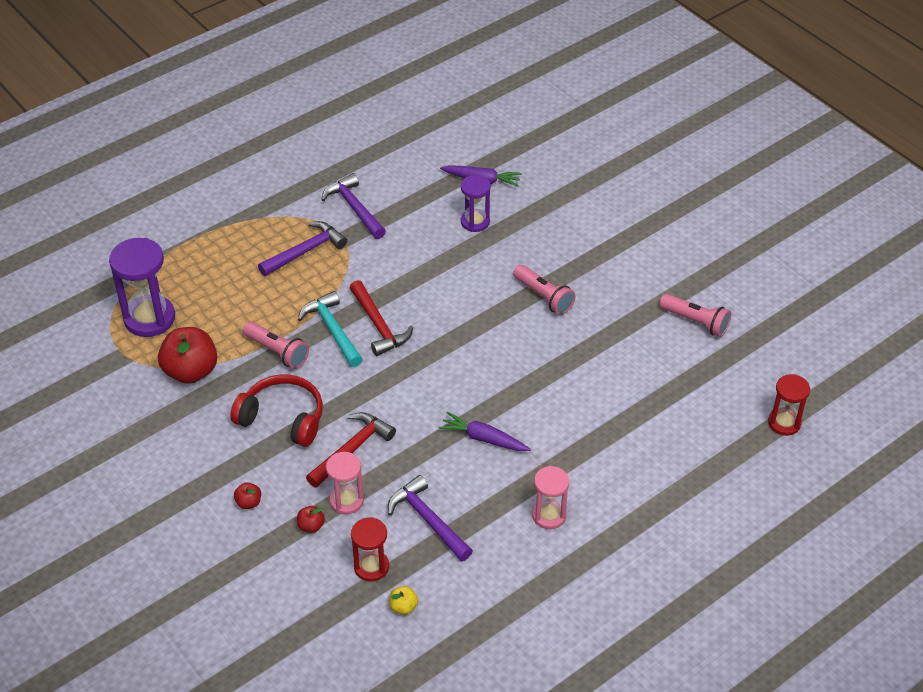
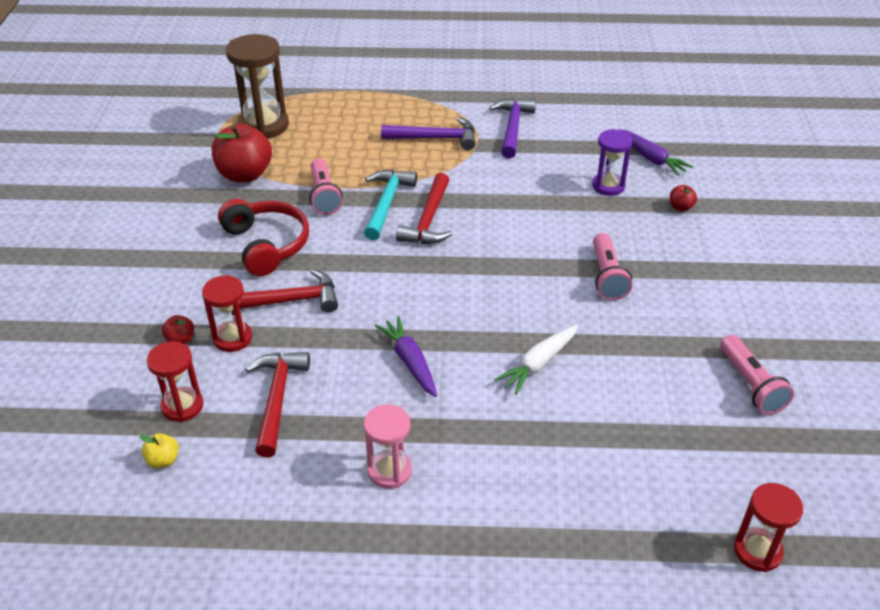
camera: 40 degrees right, 5 degrees down
(149, 318) = (264, 125): purple hourglass -> brown hourglass
(248, 503) = (160, 291): red apple -> red apple (680, 207)
(346, 501) = (232, 338): pink hourglass -> red hourglass
(427, 520) = (277, 399): purple hammer -> red hammer
(563, 387) = (538, 364): none -> white carrot

